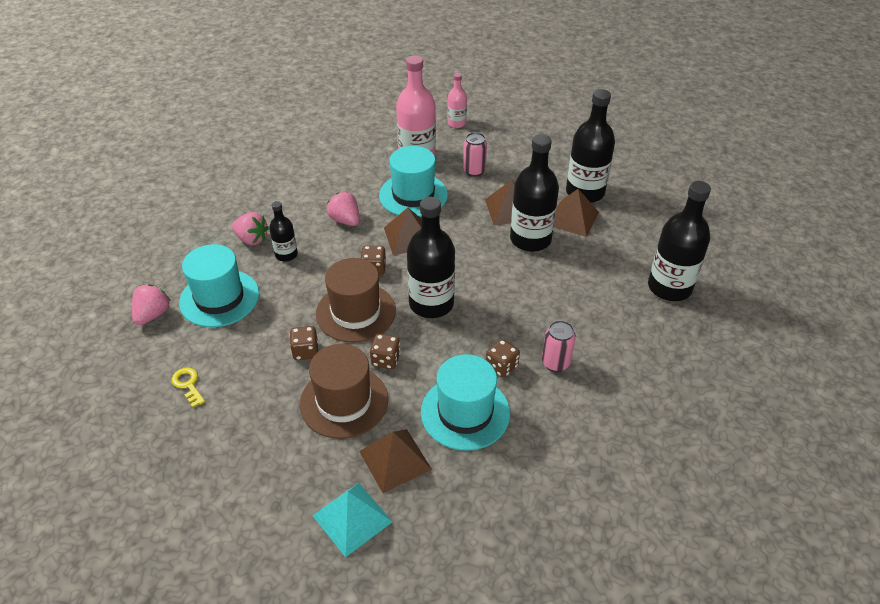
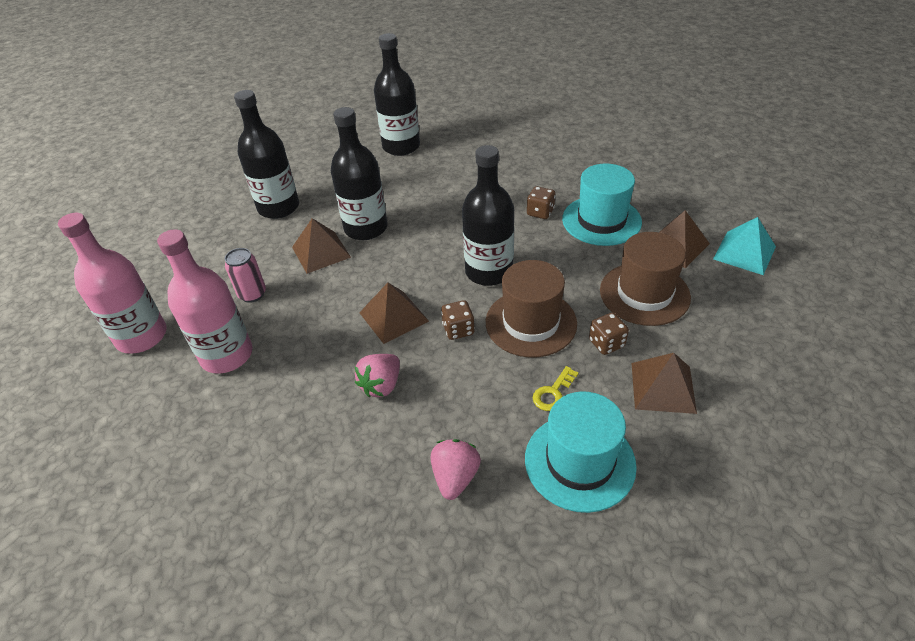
camera: 105 degrees left, 0 degrees up
(153, 314) = (651, 528): pink strawberry -> none
(188, 384) = (718, 427): yellow key -> yellow key (553, 393)
(286, 254) = (469, 422): black bottle -> none
(386, 359) = (578, 281): brown dice -> none
(413, 195) = (313, 335): turquoise hat -> none
(456, 123) = (141, 336): pink bottle -> pink bottle, size x1.87
(555, 363) = (518, 186): pink can -> none
(573, 218) = (324, 208): brown pyramid -> brown pyramid (662, 387)

